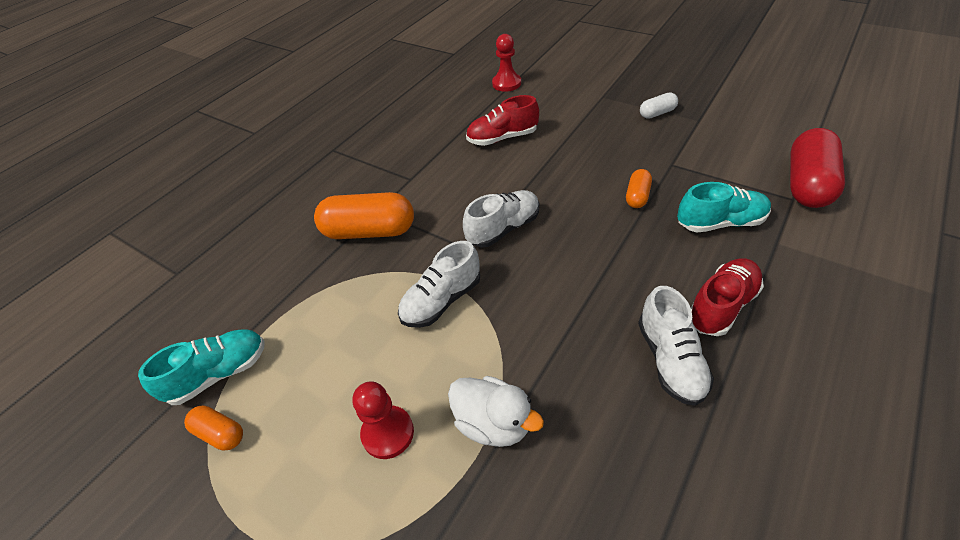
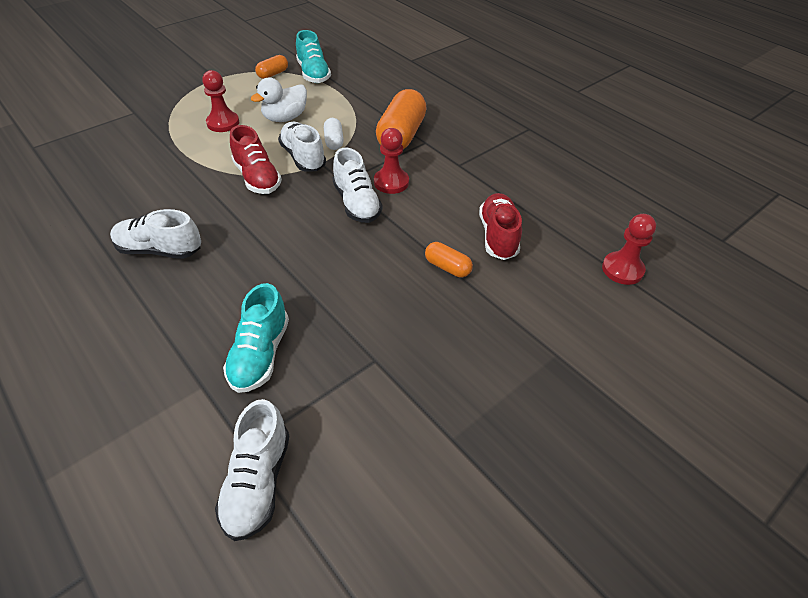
camera: 100 degrees right, 0 degrees up
(458, 215) = (391, 182): none -> red pawn
(493, 423) = (192, 160): white duck -> white duck (285, 118)
(637, 196) = (341, 306): orange capsule -> orange capsule (447, 267)
(657, 113) = (489, 397): white capsule -> white capsule (334, 141)
(721, 306) = (174, 302): red shoe -> red shoe (257, 178)
(807, 184) = (257, 482): red capsule -> white shoe

